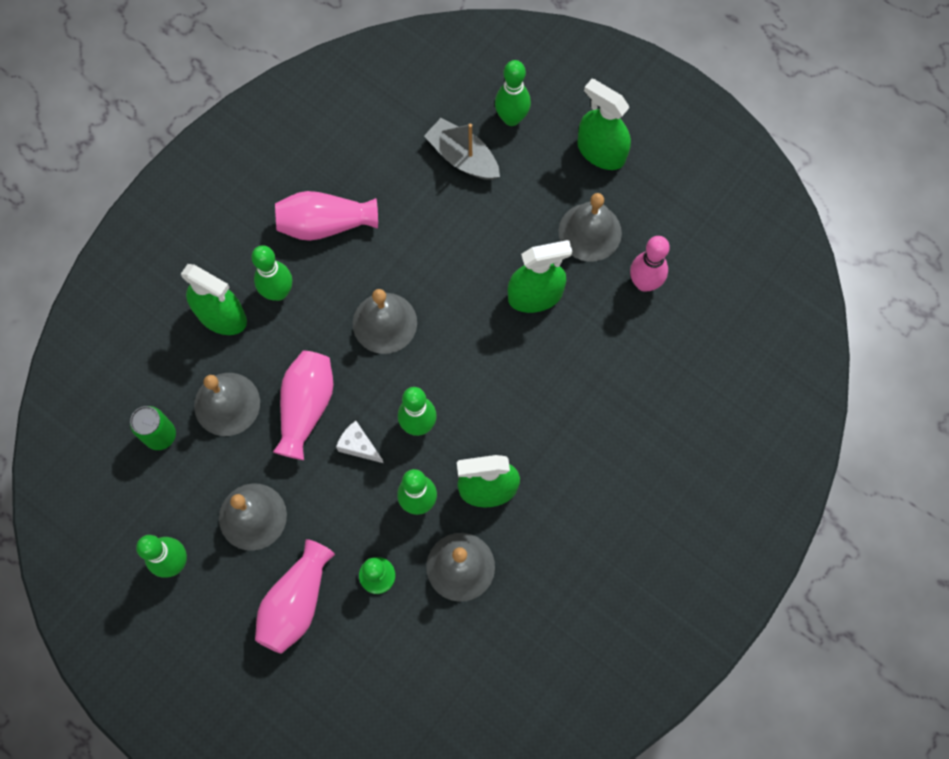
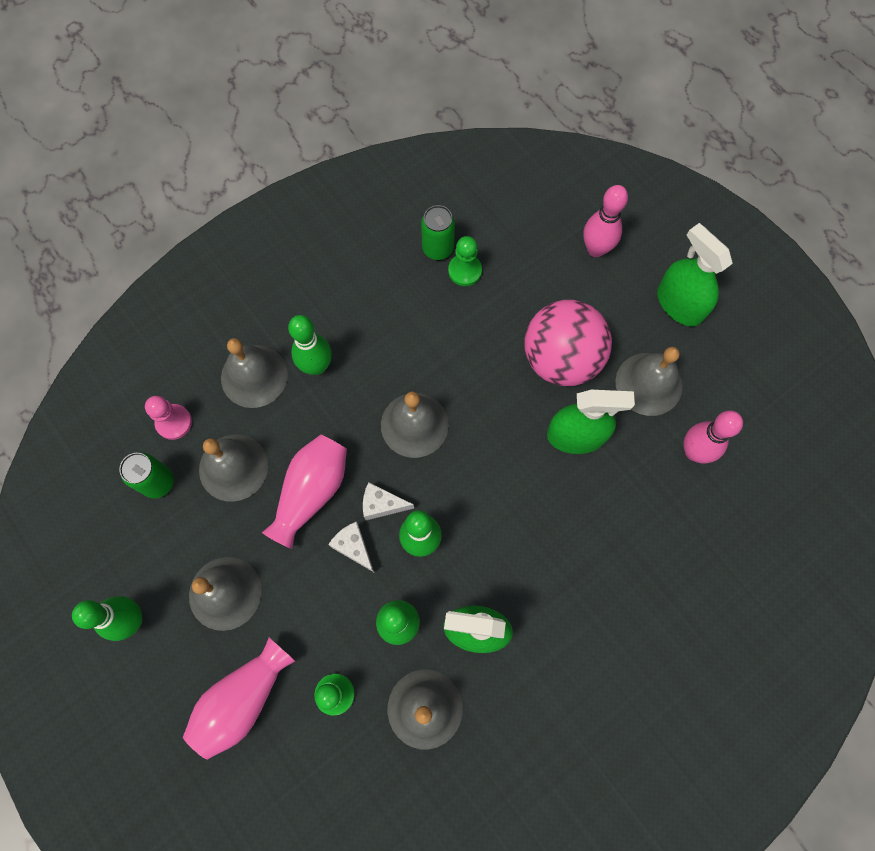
camera: 15 degrees right, 0 degrees up
(158, 377) = (174, 422): none -> pink pawn
(221, 316) = (254, 376): green spray bottle -> grey bell
(325, 224) = (382, 309): pink vase -> none
(362, 153) = (438, 248): none -> green can
(374, 402) = (382, 504): none -> white cheese
(393, 168) = (465, 271): none -> green pawn
(462, 157) = (536, 276): grey boat -> none
(504, 229) = (561, 359): none -> pink ball
(511, 118) = (596, 249): green bowling pin -> pink bowling pin

